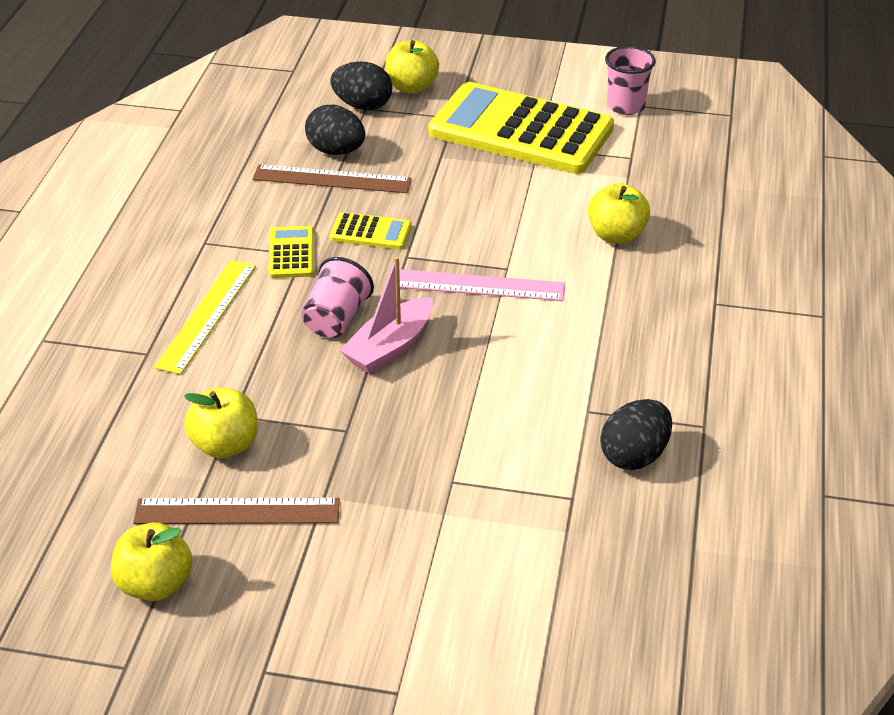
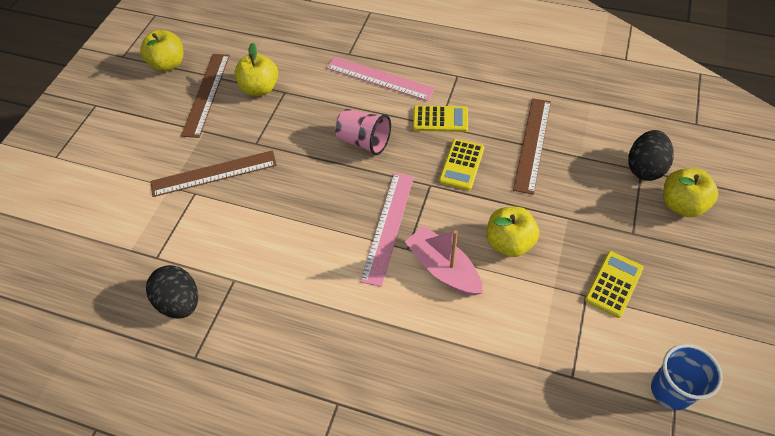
camera: 100 degrees right, 15 degrees up
(206, 315) = (379, 78): yellow ruler -> pink ruler
(336, 151) = (572, 148): black egg -> none
(390, 347) = (328, 169): pink boat -> pink boat (443, 268)
(411, 466) = (214, 173): none -> brown ruler
(521, 131) = (613, 284): yellow calculator -> yellow calculator, size x0.41
(616, 235) = (444, 339): yellow apple -> yellow apple (509, 243)
(625, 106) = (671, 390): pink cup -> blue cup

